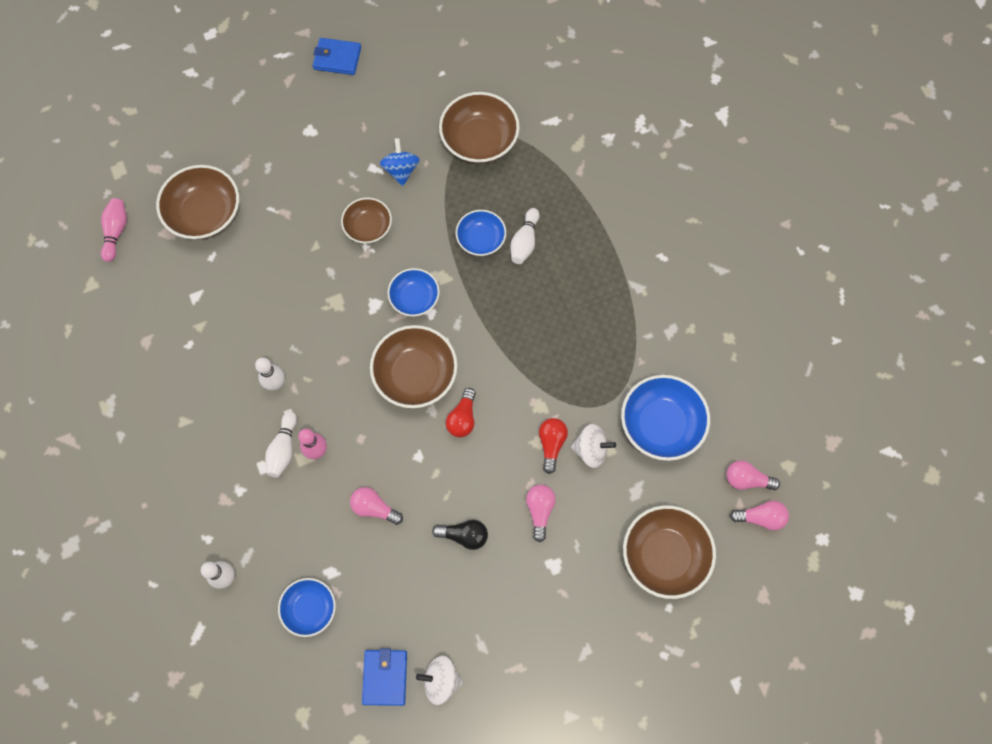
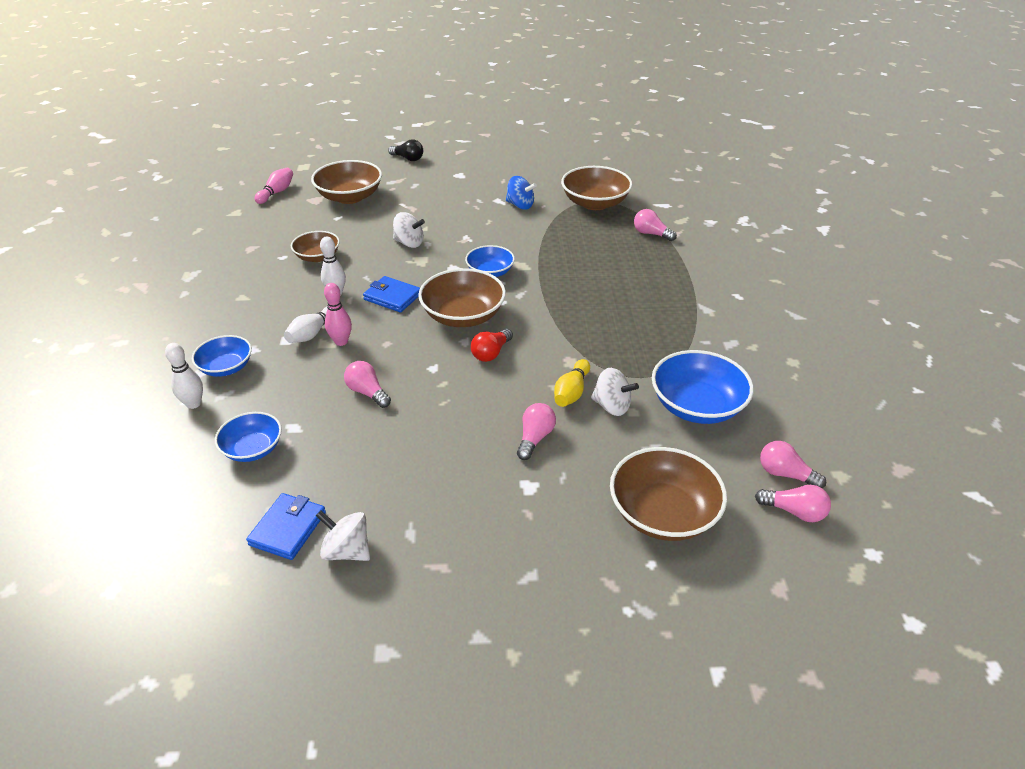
camera: 20 degrees right, 30 degrees down
(311, 277) = (409, 243): none -> white spinning top
(337, 58) = (502, 148): blue wallet -> blue wallet (392, 297)
(368, 227) = (474, 228): brown bowl -> brown bowl (317, 257)
(401, 170) = (520, 205): blue spinning top -> blue spinning top turned 105 degrees clockwise
(464, 535) = (444, 436): black light bulb -> black light bulb (408, 158)
(481, 239) = (568, 252): blue bowl -> blue bowl (226, 367)
(524, 242) = (607, 261): white bowling pin -> none
(551, 444) = (571, 392): red light bulb -> yellow bowling pin
(554, 179) = (651, 234): none -> pink light bulb

